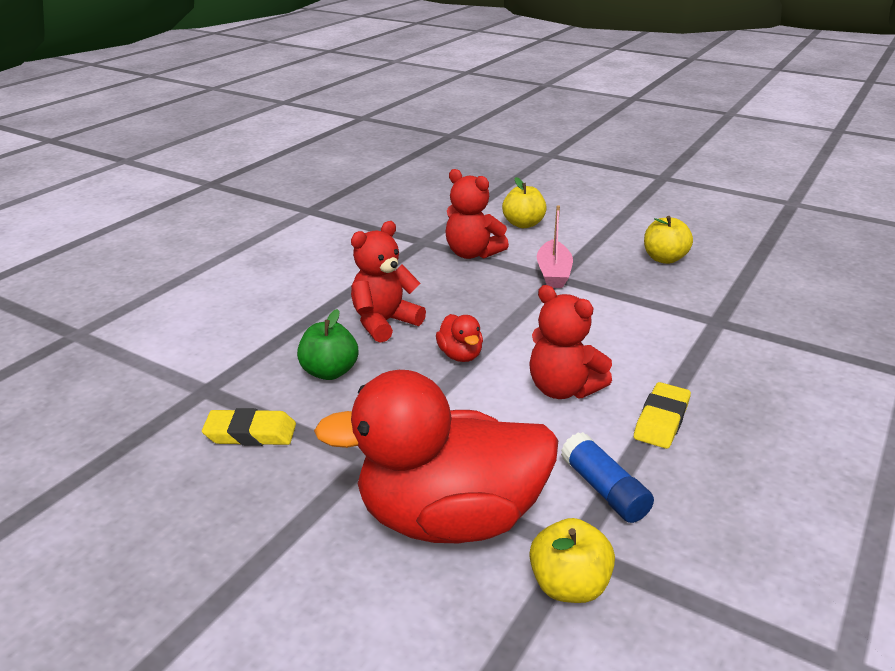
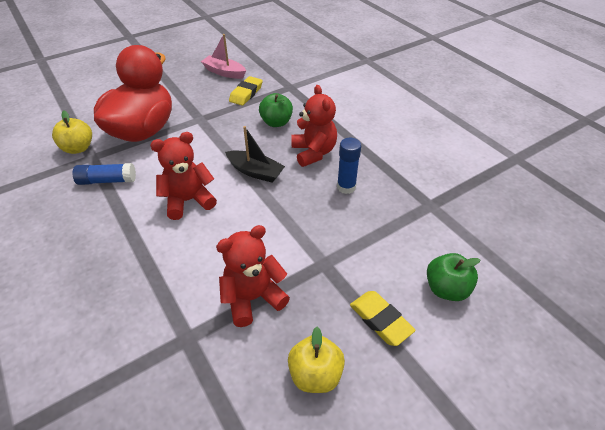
camera: 115 degrees right, 15 degrees up
(434, 288) = (346, 187): none -> blue glue stick
(460, 355) = (255, 172): red duck -> black boat
(472, 253) = (394, 226): red teddy bear -> red teddy bear (253, 298)
(523, 224) = (446, 289): yellow apple -> green apple
(553, 273) = (333, 264): pink boat -> pink boat (224, 72)
(661, 420) = (125, 229): yellow eraser -> yellow eraser (380, 320)

